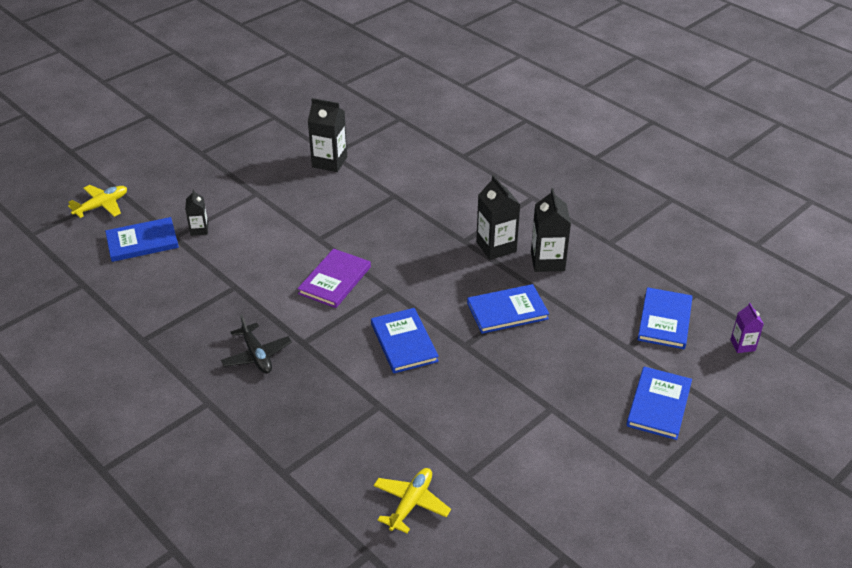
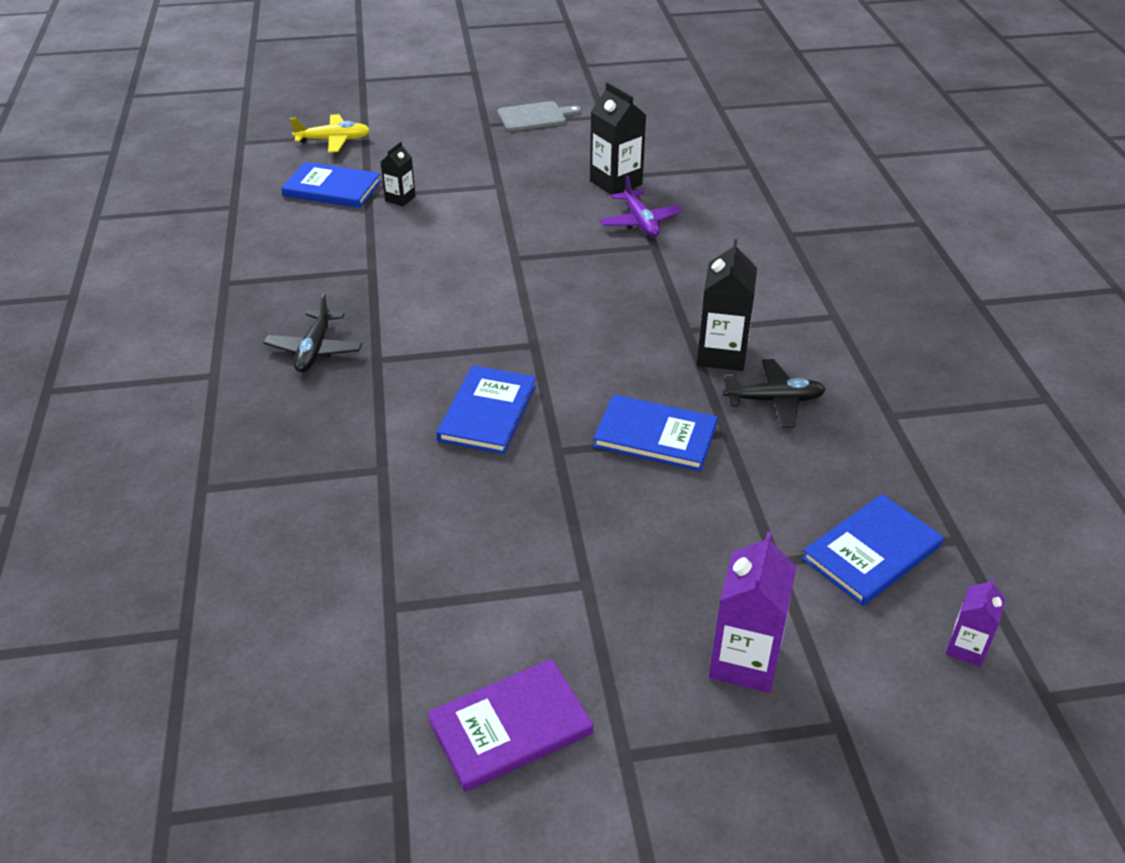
camera: 35 degrees right, 0 degrees up
(228, 134) = (535, 117): none -> grey cutting board
(335, 280) = (484, 309): purple book -> purple book (510, 727)
(371, 183) = (640, 222): none -> purple plane
(411, 503) = (293, 602): yellow plane -> none
(547, 261) = (774, 400): black carton -> black plane
(659, 405) = (744, 661): blue book -> purple carton

